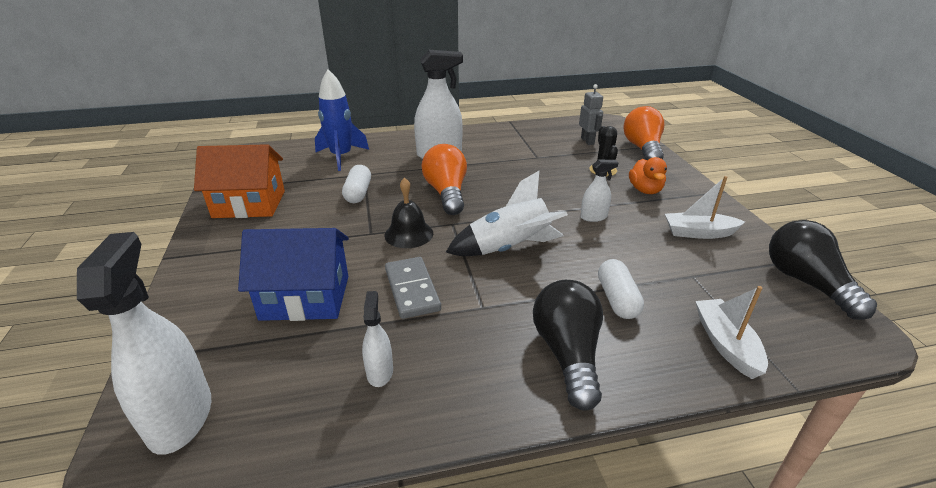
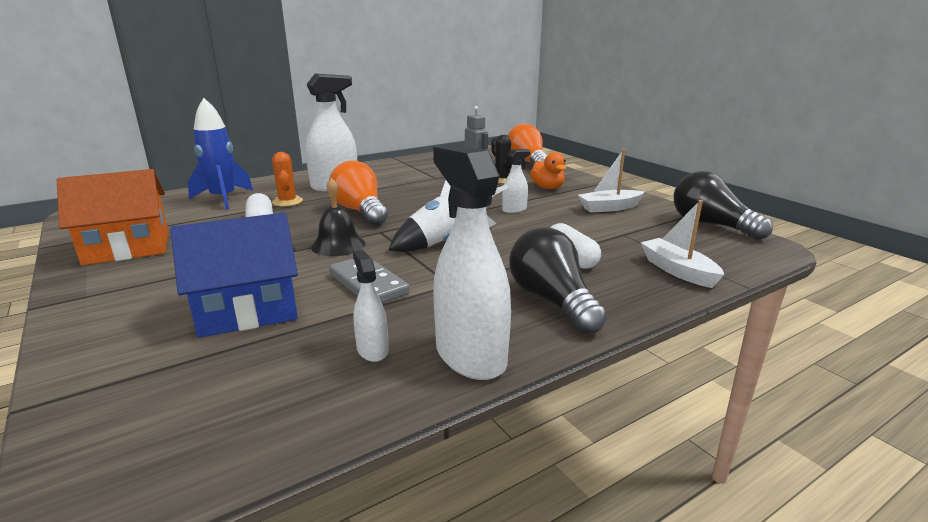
camera: 20 degrees left, 10 degrees down
(180, 417) = (140, 439): white spray bottle -> white spray bottle (470, 356)
(390, 169) = (287, 202): none -> orange cactus

